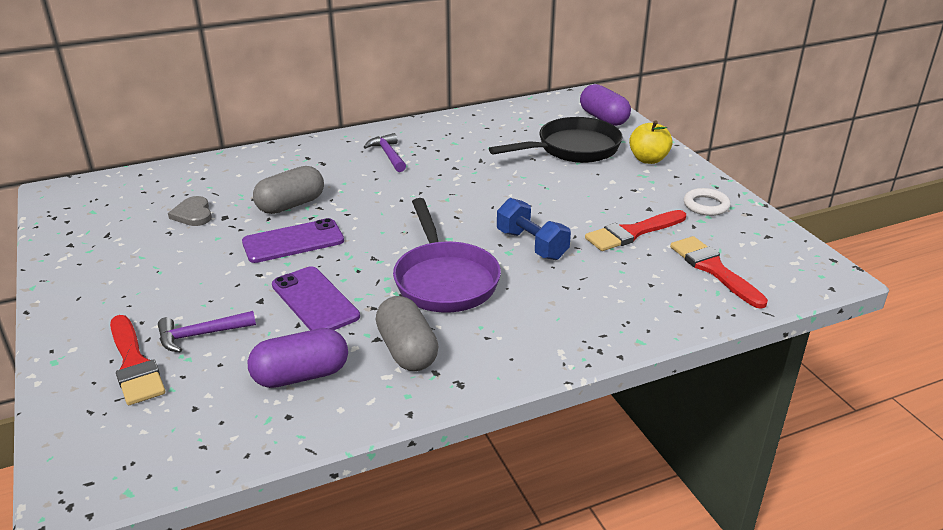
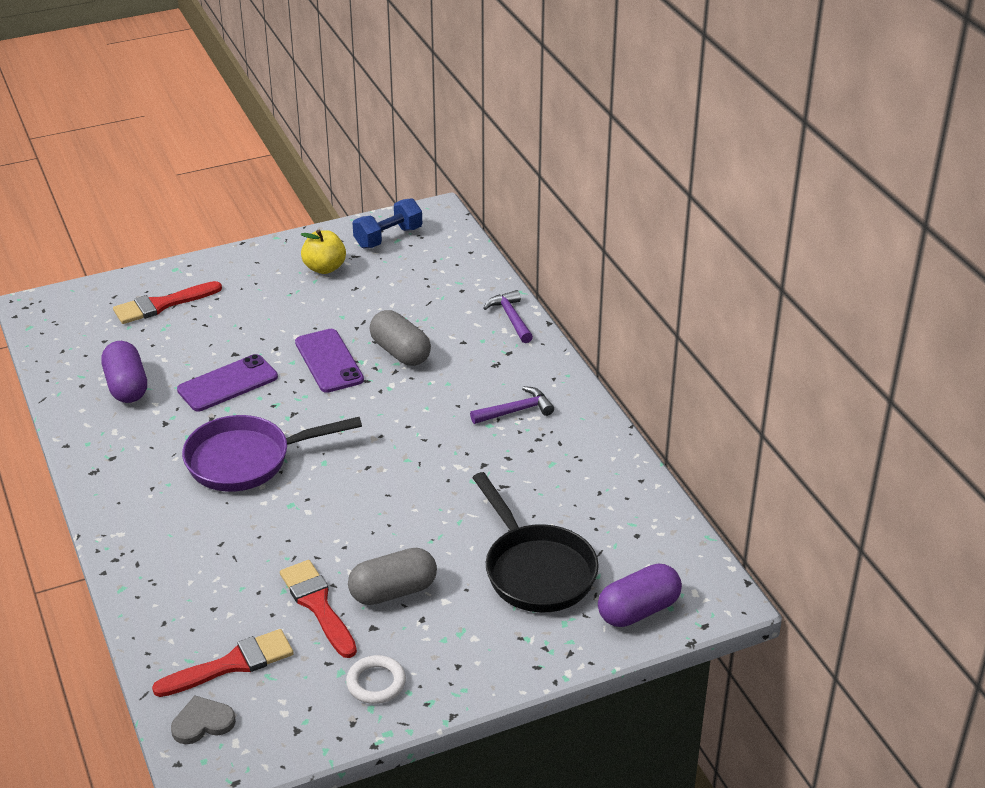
camera: 90 degrees right, 5 degrees up
(193, 214) = (387, 296): grey heart -> grey heart (202, 722)
(201, 335) = (191, 330): purple hammer -> purple hammer (511, 318)
(407, 350) = (144, 440): grey capsule -> grey capsule (393, 591)
(531, 245) = (302, 522): blue dumbbell -> blue dumbbell (388, 237)
(648, 159) = (505, 643): yellow apple -> yellow apple (324, 268)

